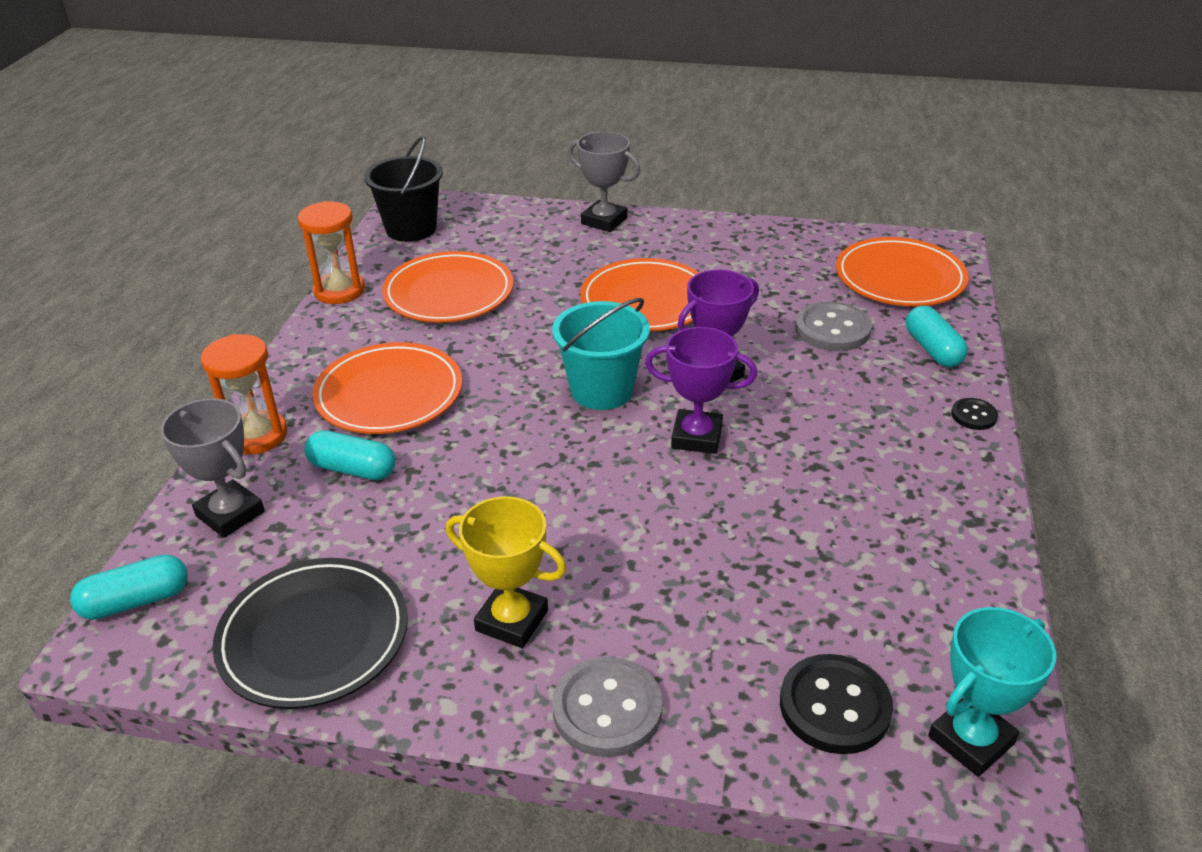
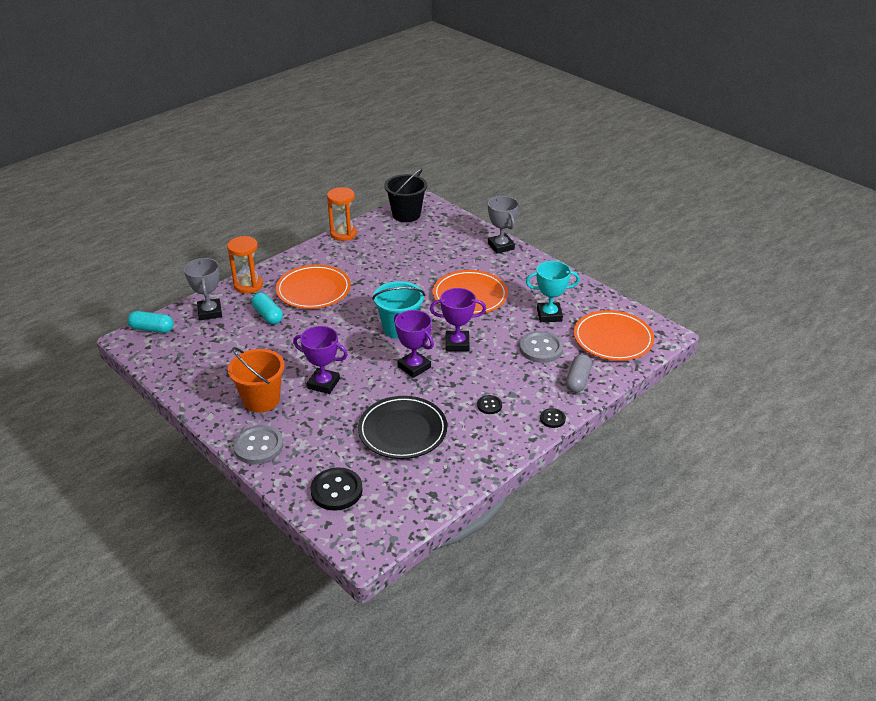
camera: 35 degrees right, 0 degrees up
(314, 637) = (193, 370): black plate -> black plate (402, 431)
(449, 293) = (387, 254): orange plate -> none
(512, 620) = (261, 400): yellow trophy -> orange bucket
(588, 535) = (323, 384): none -> purple trophy
(872, 439) = (489, 405): none -> black button
(932, 349) = (577, 380): turquoise capsule -> grey capsule
(971, 740) = (370, 529): turquoise trophy -> turquoise trophy (549, 315)

